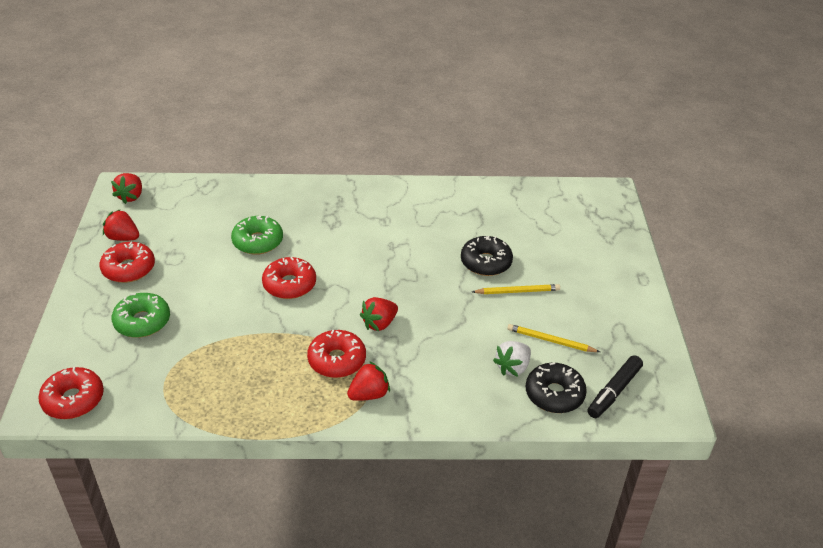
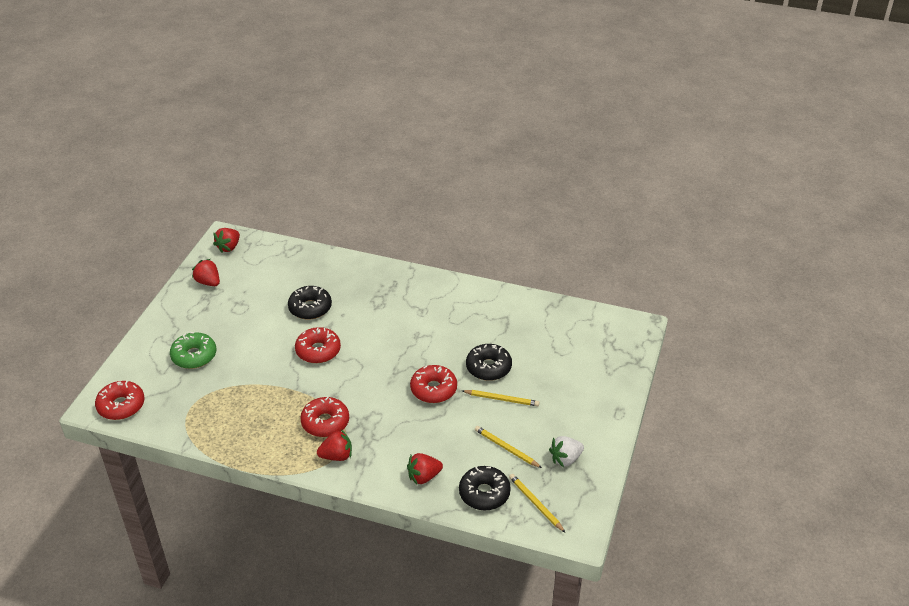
camera: 20 degrees right, 0 degrees up
(129, 269) = (202, 309): red donut -> red donut (433, 389)
(258, 241) = (310, 308): green donut -> black donut
(379, 323) = (373, 400): red strawberry -> red strawberry (424, 477)
(512, 367) = (462, 463): white strawberry -> white strawberry (565, 459)
(614, 391) = (535, 504): black marker -> yellow pencil

